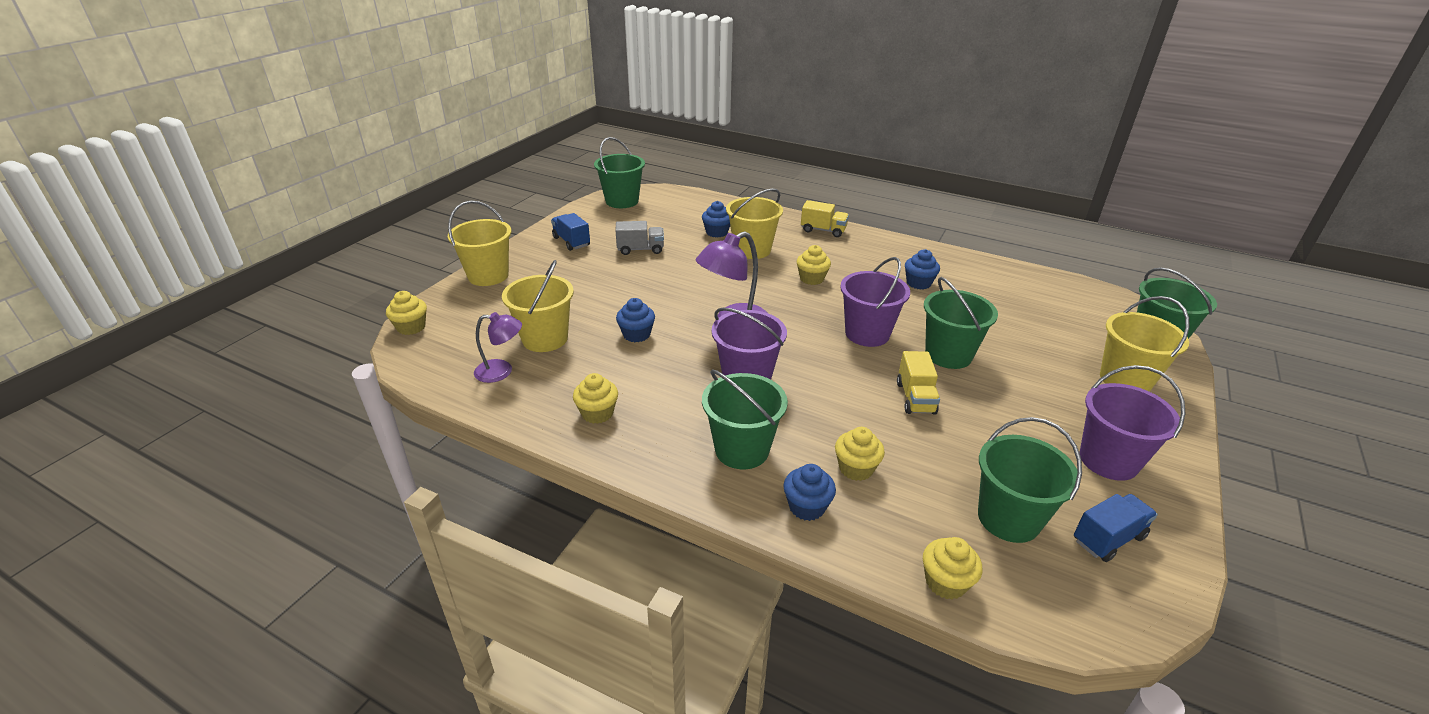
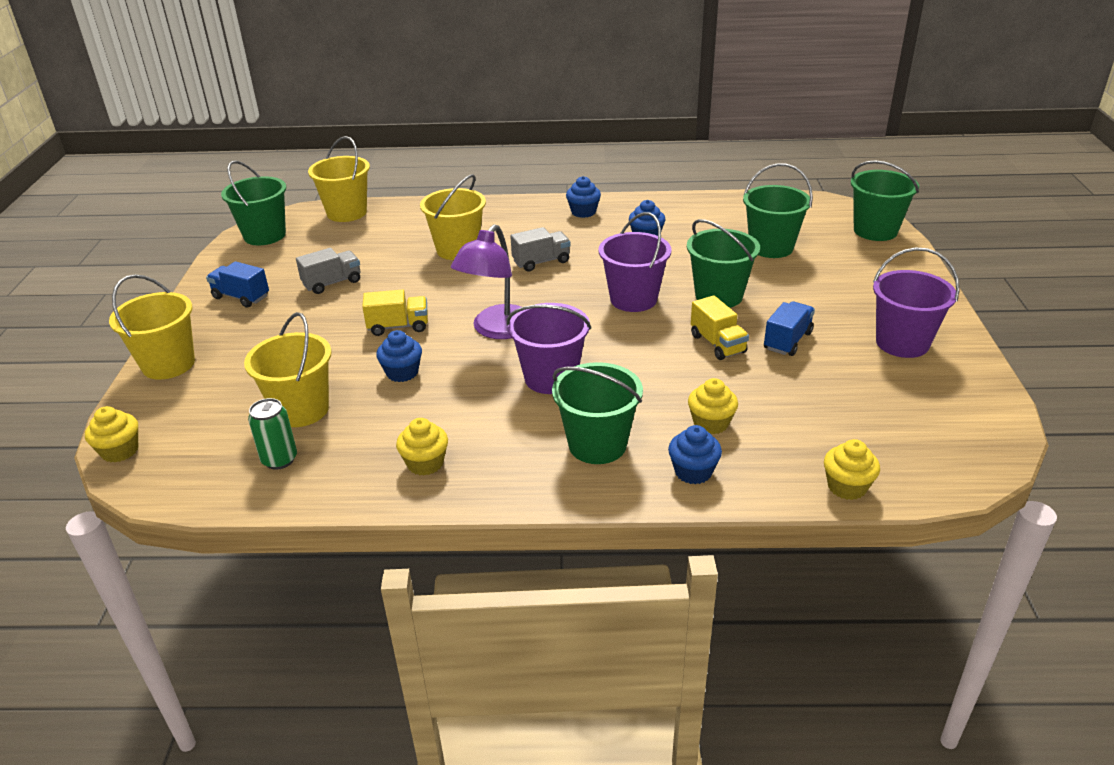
camera: 25 degrees left, 0 degrees up
(501, 371) = (279, 460): purple lamp -> green can
(716, 232) = (404, 241): blue cupcake -> blue cupcake (583, 212)
(811, 279) = (541, 262): yellow cupcake -> grey truck
(823, 230) = (516, 209): yellow truck -> yellow truck (398, 326)
(1008, 518) = (860, 418): green bucket -> green bucket (771, 247)
(1108, 538) = (940, 404): blue truck -> blue truck (787, 341)
(1125, 380) = (873, 272): yellow bucket -> yellow bucket (347, 213)

